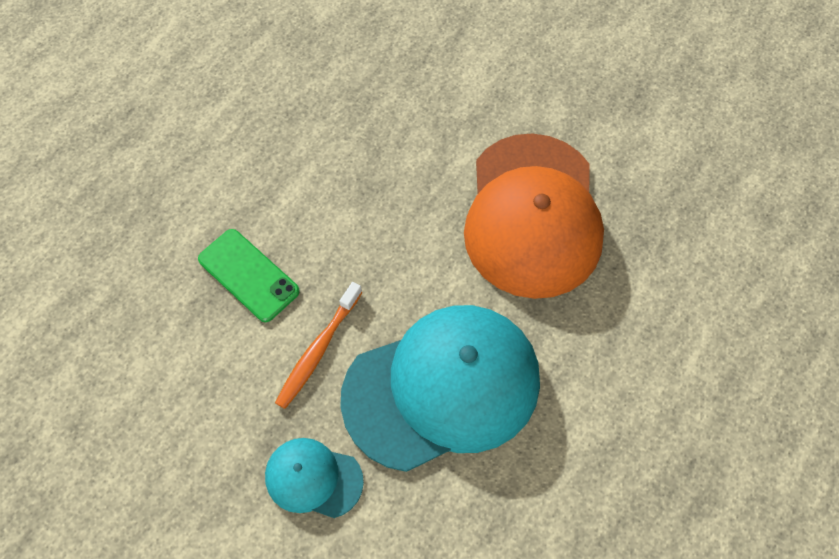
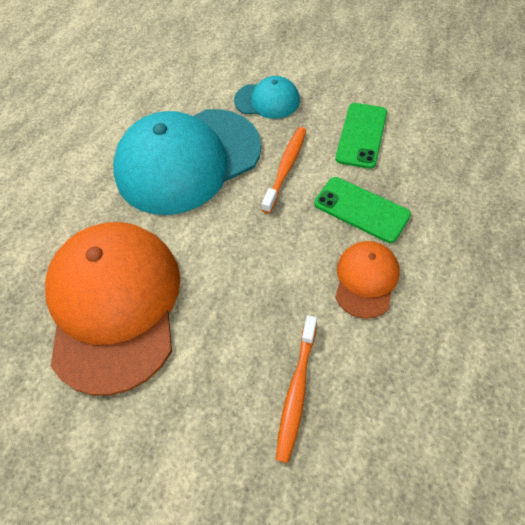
camera: 175 degrees right, 5 degrees down
(205, 383) = (361, 135): none -> green phone
(275, 197) = (366, 280): none -> orange cap
(370, 116) = (296, 391): none -> orange toothbrush

